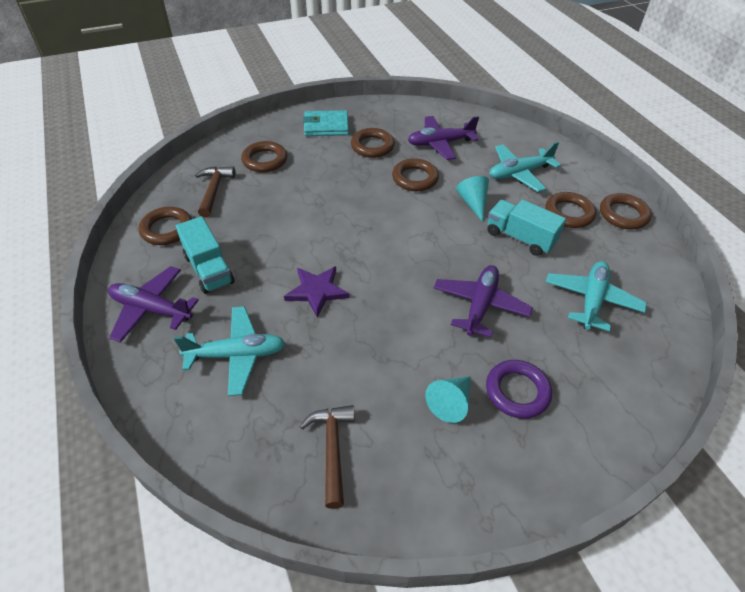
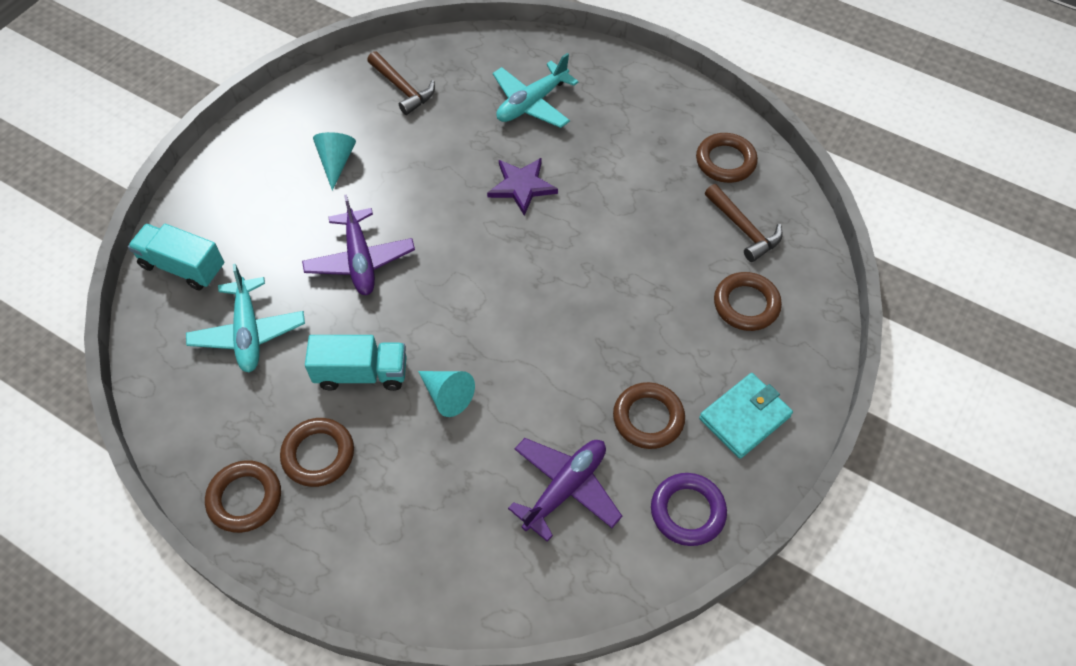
camera: 145 degrees right, 10 degrees up
(151, 309) = (638, 95): purple plane -> none
(209, 269) = (637, 150): turquoise truck -> turquoise truck (183, 267)
(415, 178) = (546, 393): brown ring -> none
(517, 391) = (286, 200): purple ring -> purple ring (687, 511)
(519, 173) = (418, 495): turquoise plane -> none

